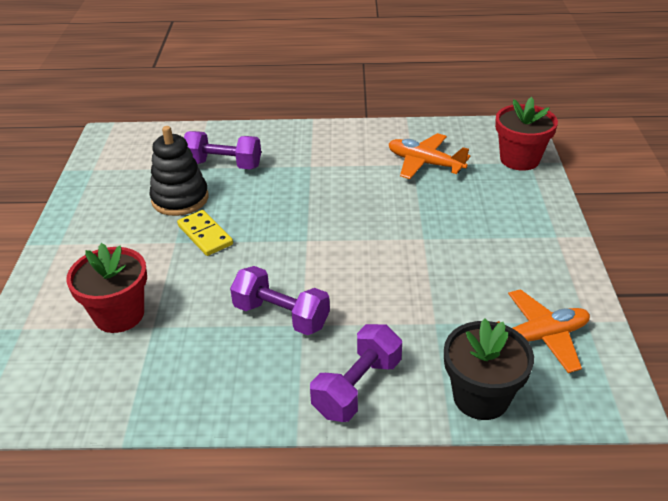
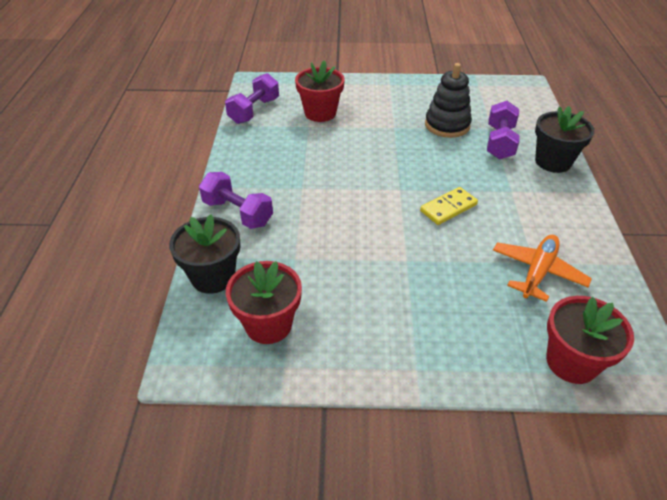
camera: 90 degrees right, 5 degrees up
(205, 235) = (402, 139): yellow domino -> yellow domino (448, 208)
(263, 137) = (553, 162): none -> black flower pot
(281, 316) = (312, 178): purple dumbbell -> purple dumbbell (254, 111)
(539, 337) = (268, 324): orange plane -> red flower pot

